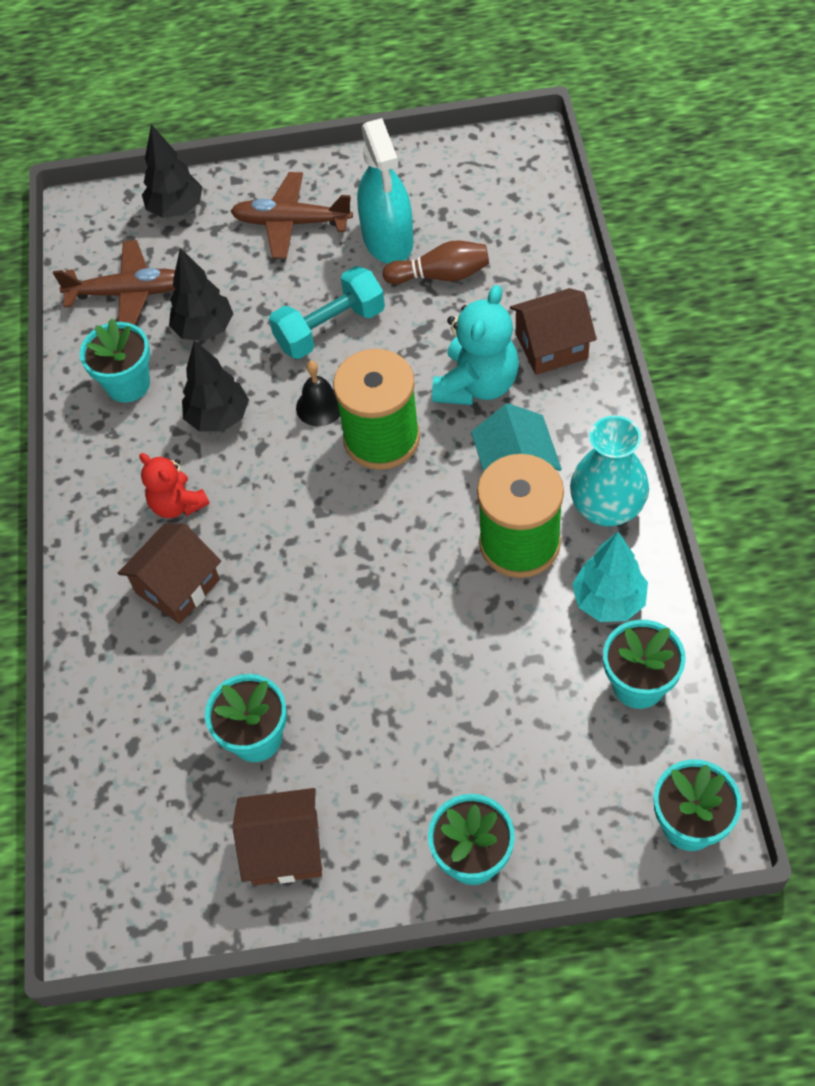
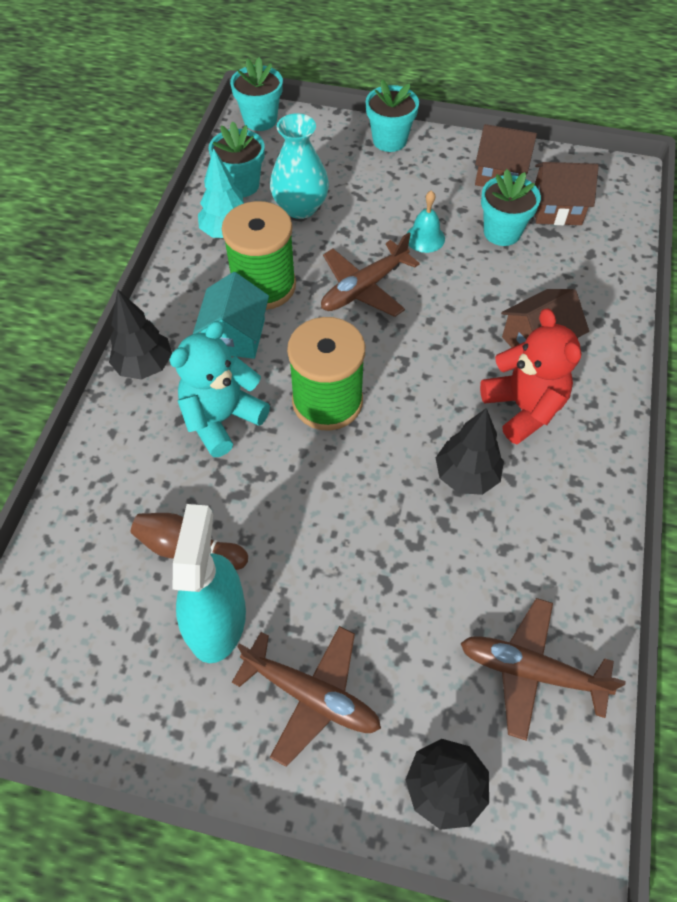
camera: 165 degrees left, 0 degrees up
(128, 384) = (549, 548): turquoise flower pot -> none
(178, 504) = (523, 408): red teddy bear -> red teddy bear, size x1.57
(204, 329) = (454, 583): black tree -> black tree (145, 366)
(320, 406) = (368, 451): black bell -> none
(330, 329) = (326, 530): turquoise dumbbell -> none
(354, 689) = (425, 238): none -> turquoise bell
(401, 584) = (364, 288): none -> brown plane
(551, 346) = (137, 429): brown house -> brown house (557, 208)
(607, 508) = (186, 287): turquoise vase -> turquoise vase (300, 207)

